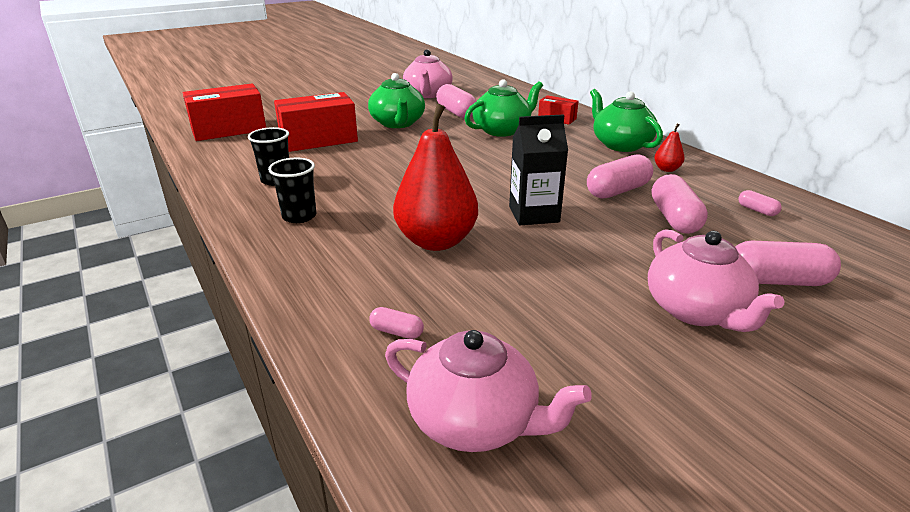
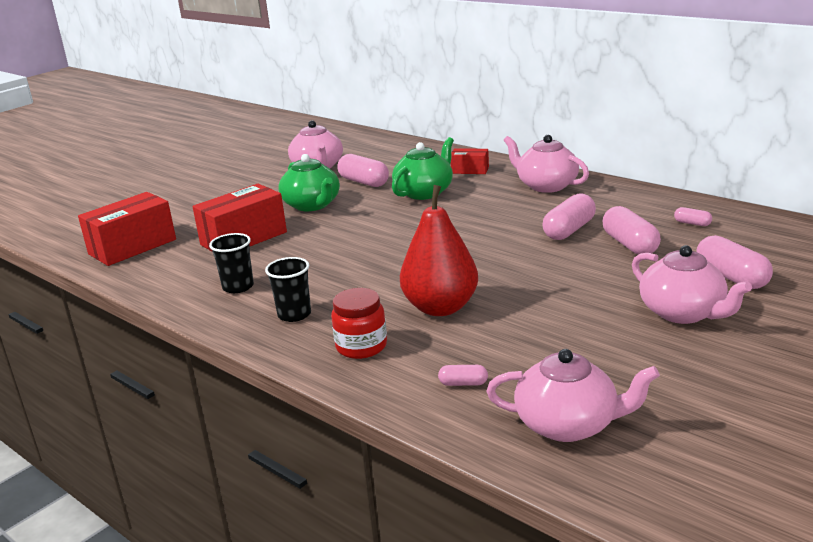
camera: 15 degrees left, 5 degrees down
(330, 263) = (361, 346): none -> red jar
(534, 214) = (509, 266): black carton -> none
(620, 144) = (546, 185): green teapot -> pink teapot
(667, 169) = (600, 201): red pear -> none
(777, 281) = (731, 277): pink capsule -> pink capsule turned 75 degrees clockwise

